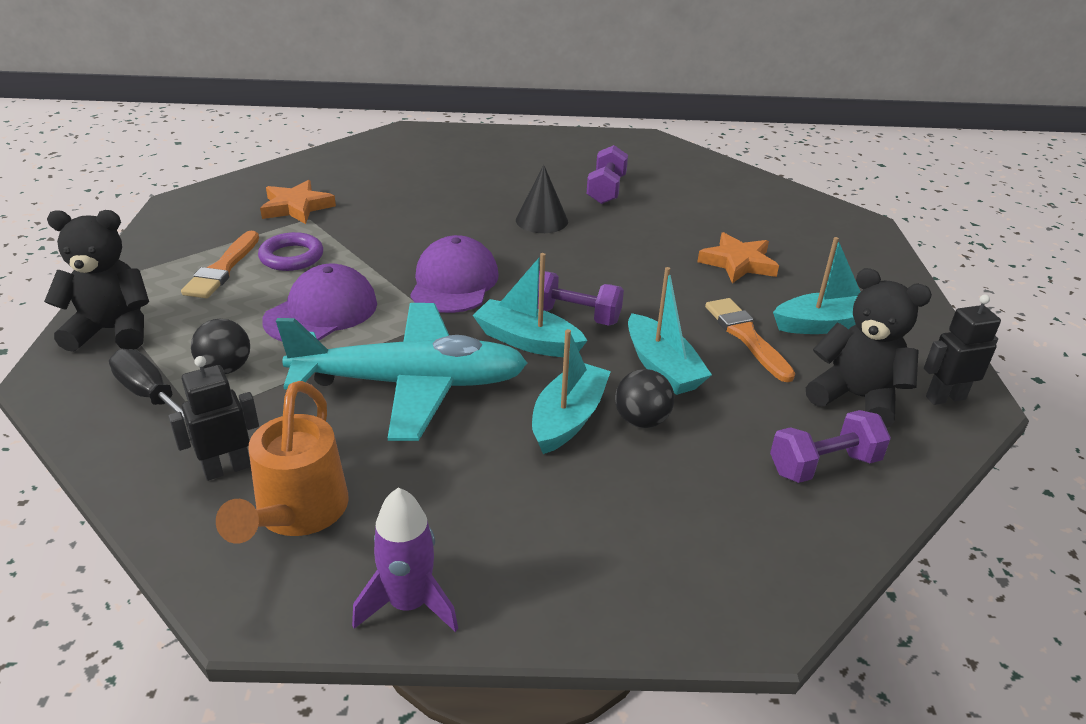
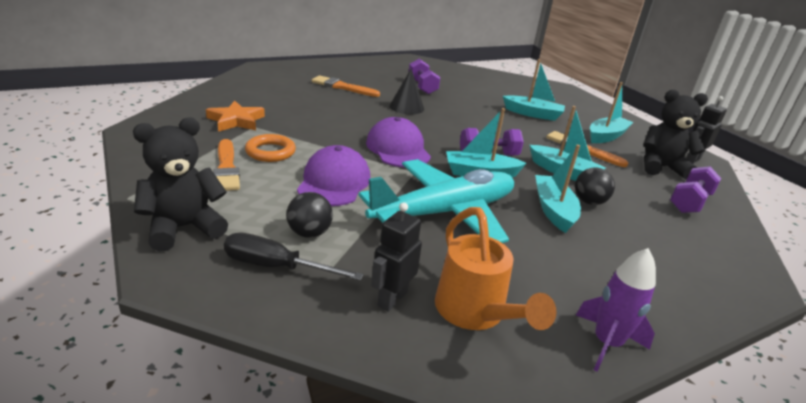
camera: 30 degrees left, 5 degrees down
(291, 257) = (270, 152): purple ring -> orange ring
(484, 176) = (342, 87): none -> orange brush
(738, 263) = (533, 114): orange star -> turquoise boat

